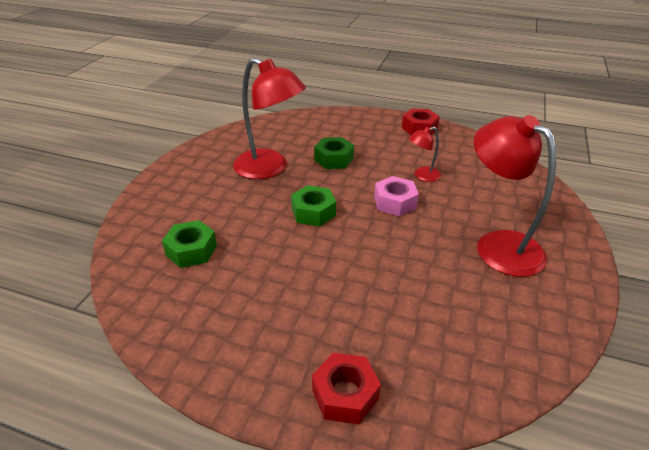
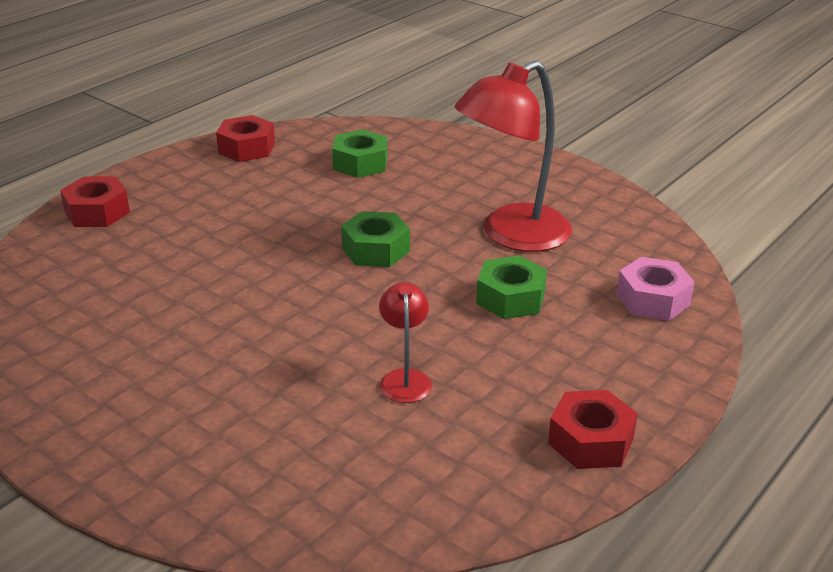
camera: 110 degrees right, 5 degrees down
(178, 332) = (247, 148): none -> red nut
(395, 202) = (349, 324): pink nut -> pink nut (652, 299)
(498, 245) = (179, 388): red lamp -> none

